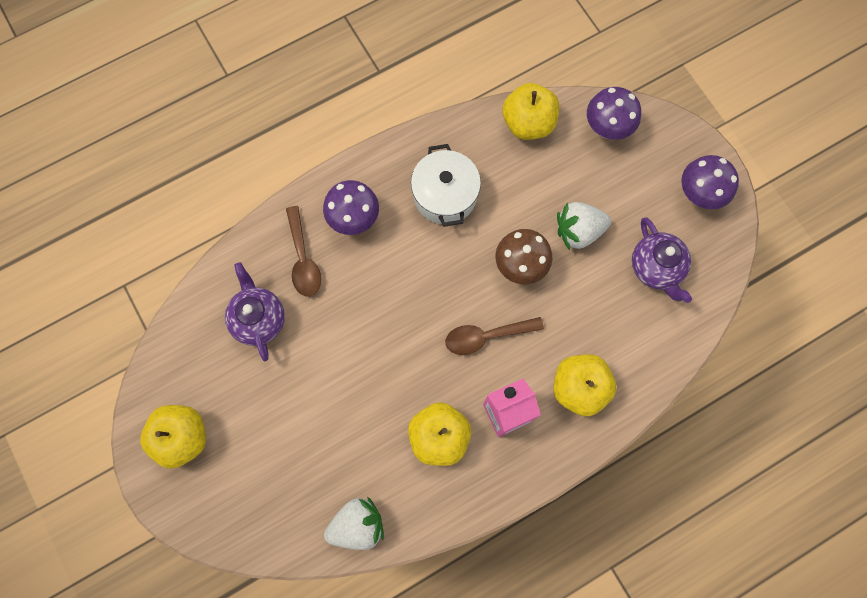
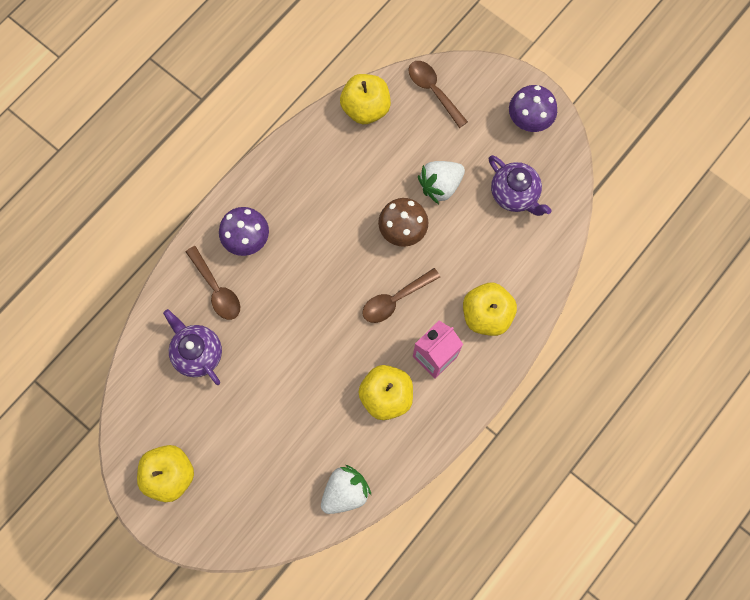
camera: 20 degrees left, 0 degrees up
(445, 195) = (317, 194): white pot -> none
(607, 128) = (433, 91): purple mushroom -> brown spoon

